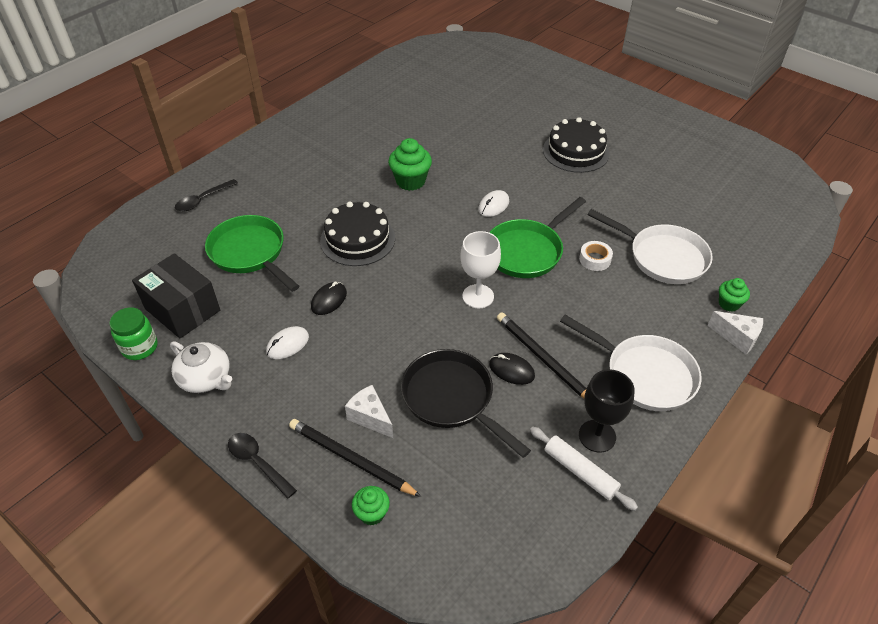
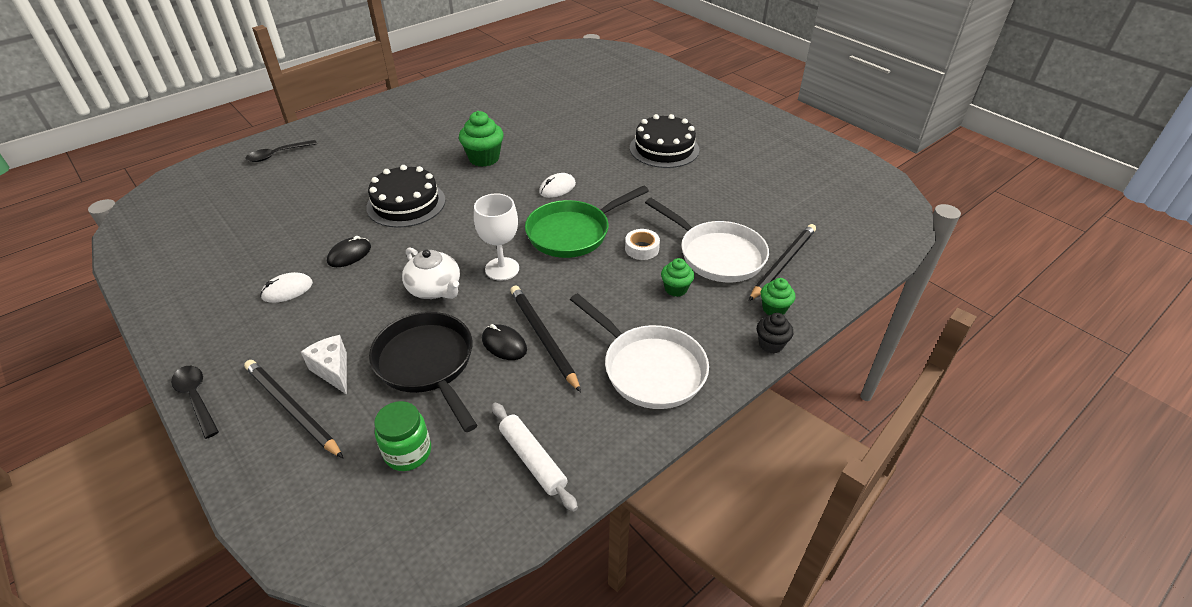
camera: 10 degrees right, 5 degrees down
(140, 347) = (146, 275): green jar -> green jar (408, 452)
(183, 309) = (205, 246): black box -> none
(206, 378) = (191, 311): white teapot -> white teapot (435, 289)
(250, 253) = (296, 204): green pan -> none
(372, 513) = (285, 468): green cupcake -> green cupcake (676, 289)
(597, 436) = (568, 425): black goblet -> none
(721, 258) = (782, 263): none -> black pencil
(737, 338) = (771, 344): white cheese -> black cupcake

